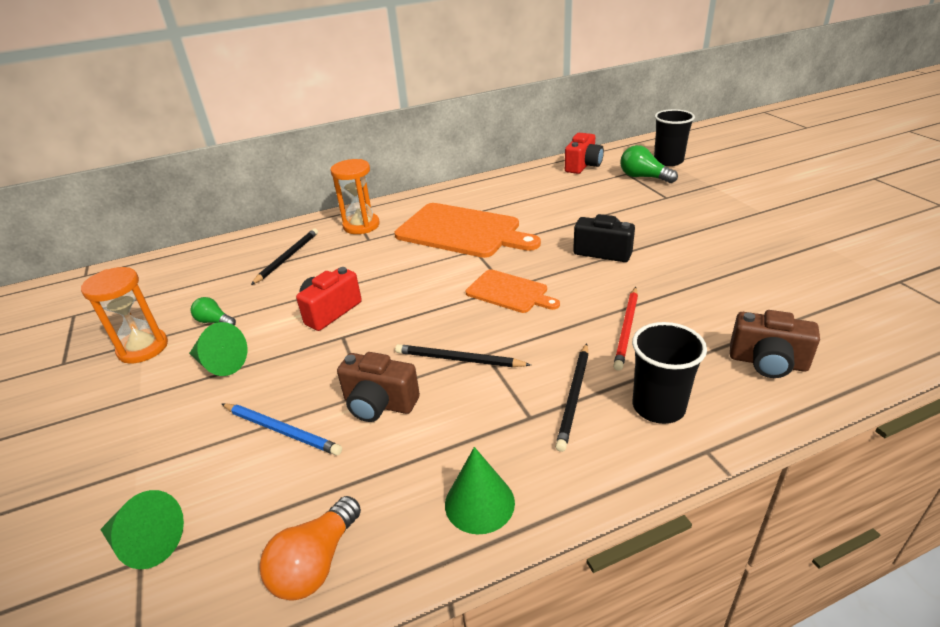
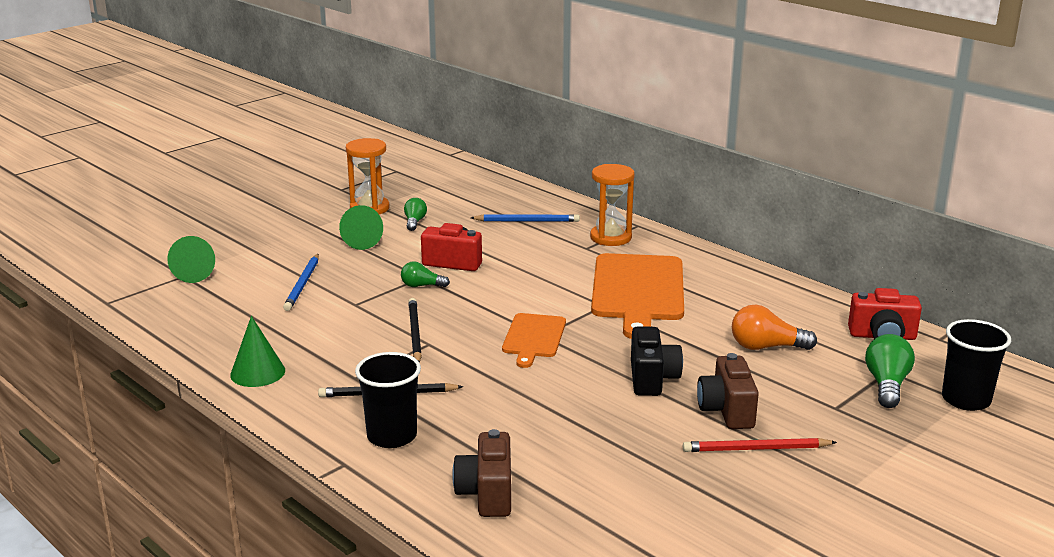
camera: 65 degrees right, 10 degrees down
(287, 258) = (527, 221): black pencil -> blue pencil
(316, 563) = (194, 328): orange light bulb -> orange light bulb (766, 347)
(362, 339) = (422, 286): none -> green light bulb
(379, 404) = (344, 312): brown camera -> brown camera (727, 410)
(627, 329) = (504, 409): red pencil -> red pencil (756, 449)

